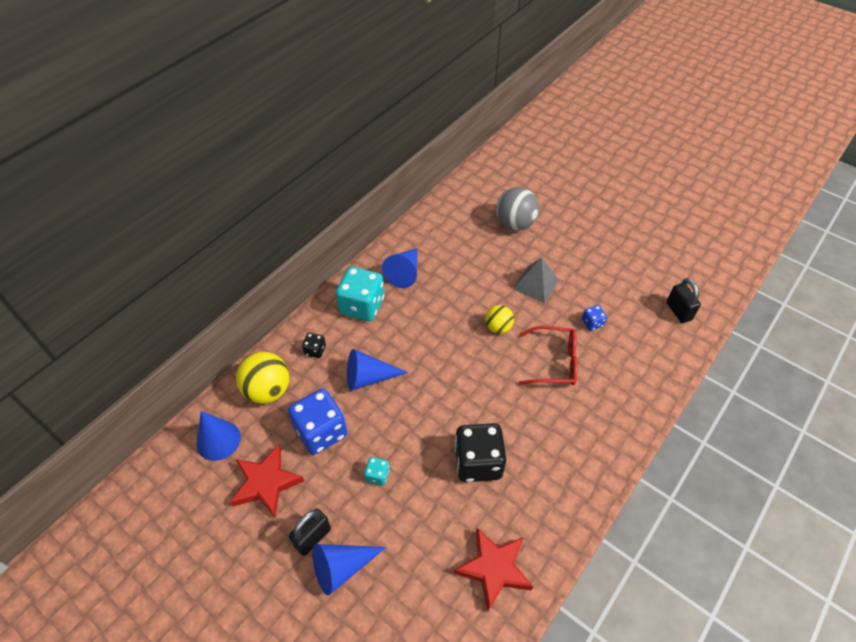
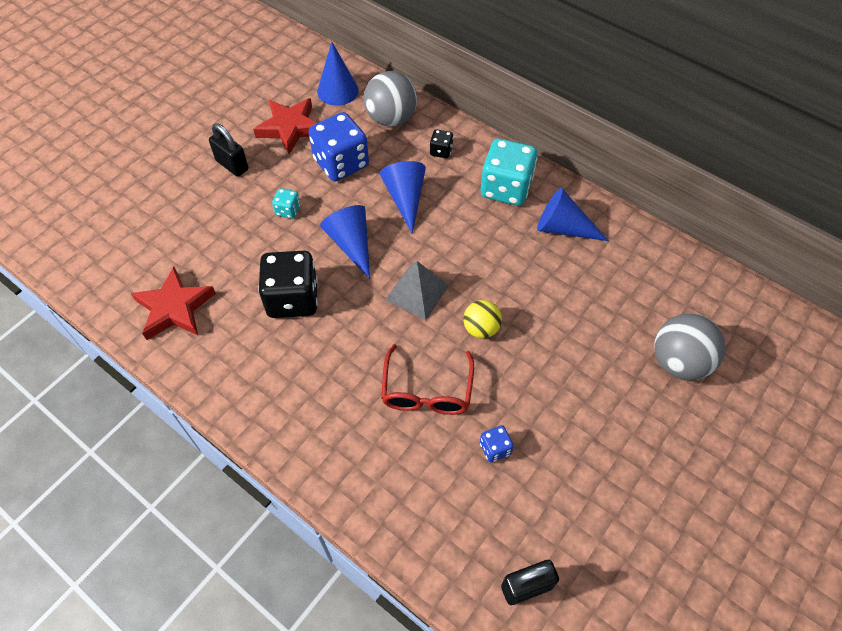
camera: 90 degrees right, 5 degrees up
(268, 390) = (391, 119): yellow ball -> grey ball
(342, 567) = (200, 188): blue cone -> blue cone (351, 244)
(535, 284) = (561, 380): grey pyramid -> grey pyramid (417, 292)

